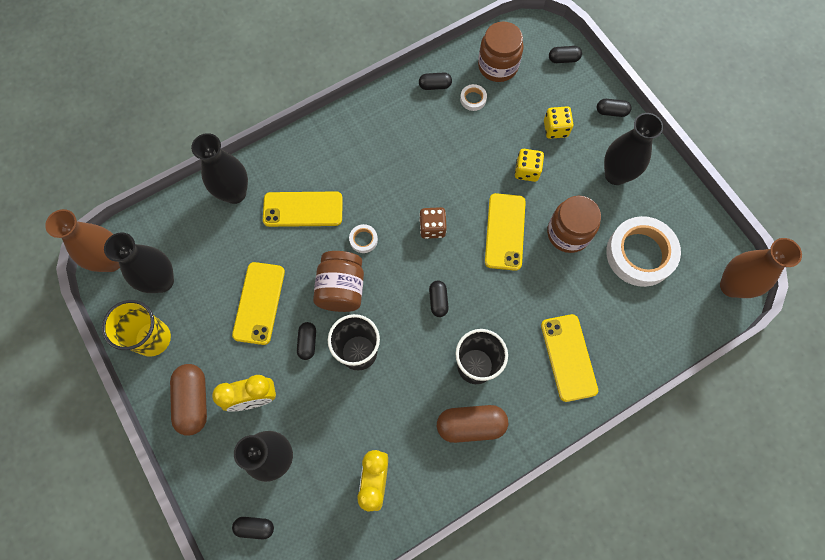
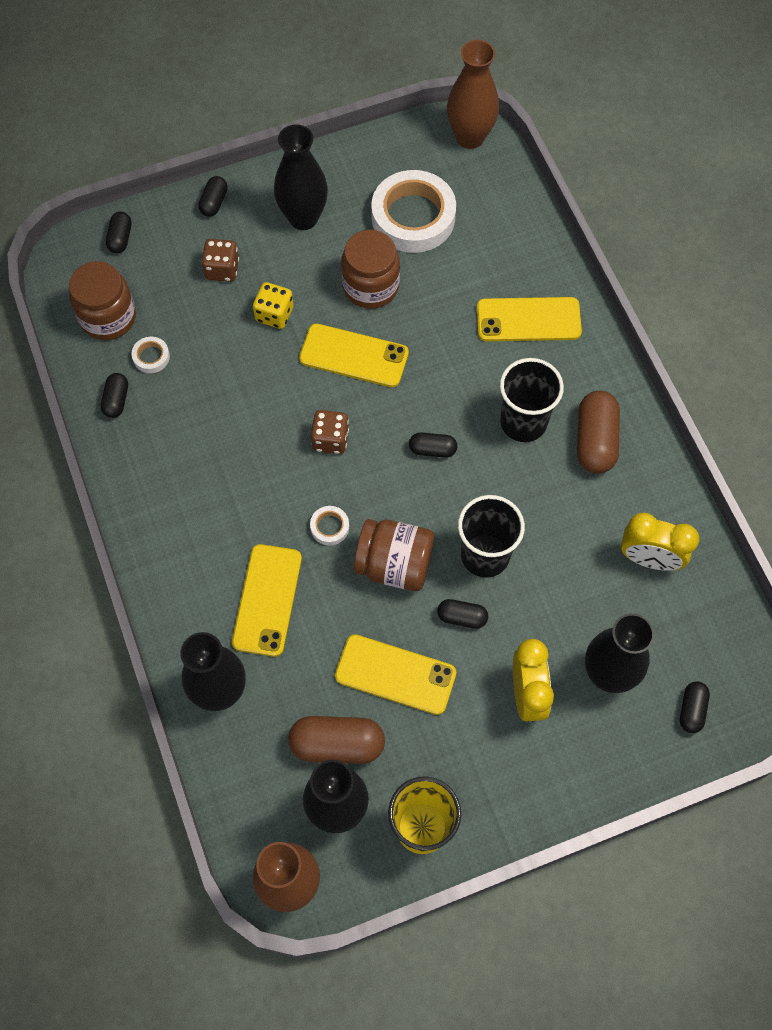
camera: 80 degrees left, 5 degrees down
(193, 401) = (520, 775): brown capsule -> brown capsule (337, 744)
(555, 129) = (222, 269): yellow dice -> brown dice

